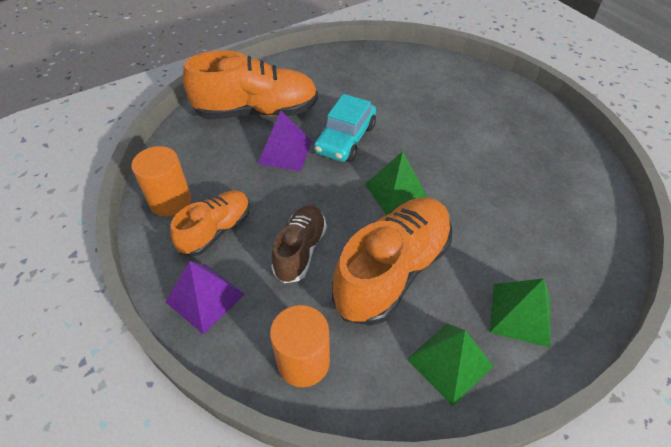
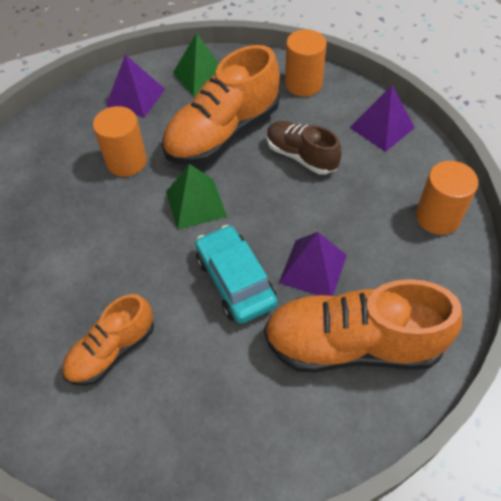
camera: 170 degrees left, 5 degrees up
(216, 230) = (382, 181): orange shoe -> orange shoe (112, 350)
(300, 250) = (301, 156): brown shoe -> brown shoe turned 105 degrees clockwise
(345, 139) = (235, 281): turquoise car -> turquoise car turned 60 degrees counterclockwise
(483, 227) = (126, 161): none -> orange cylinder
(521, 314) = (135, 97): green pyramid -> purple pyramid

